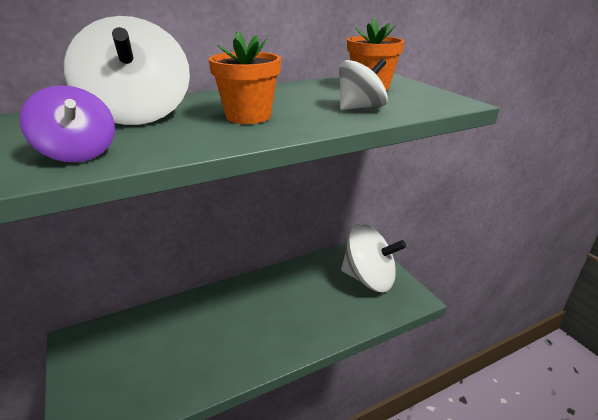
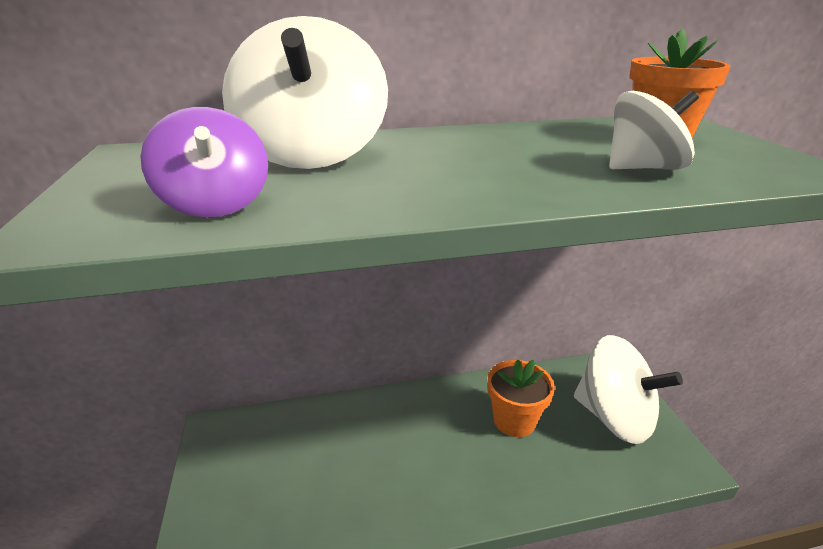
camera: 15 degrees right, 0 degrees up
(248, 116) = (464, 168): orange flower pot -> orange flower pot (514, 420)

